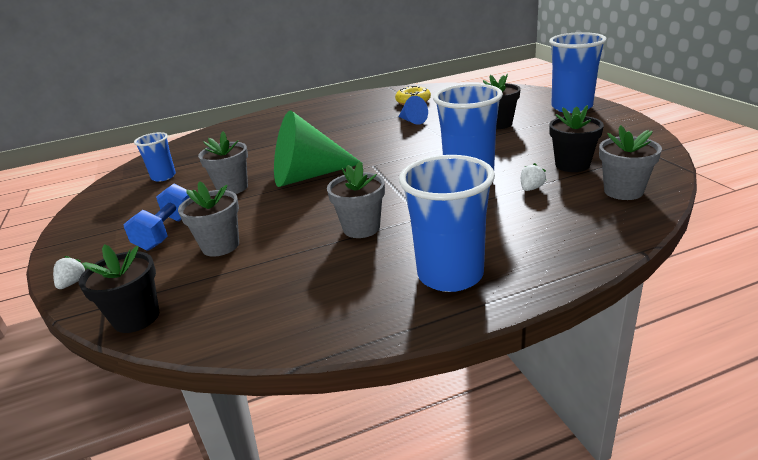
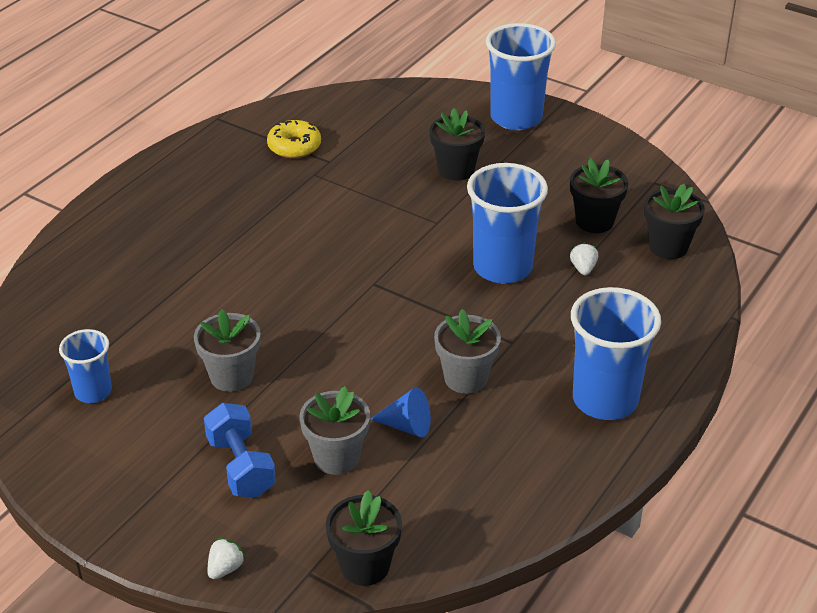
camera: 40 degrees left, 10 degrees up
(72, 283) = (225, 568): white strawberry -> white strawberry turned 60 degrees clockwise
(308, 176) = (310, 326): green cone -> none
(412, 121) = (337, 188): blue cone -> blue cone (407, 426)
(623, 191) = (668, 247): grey flower pot -> black flower pot

